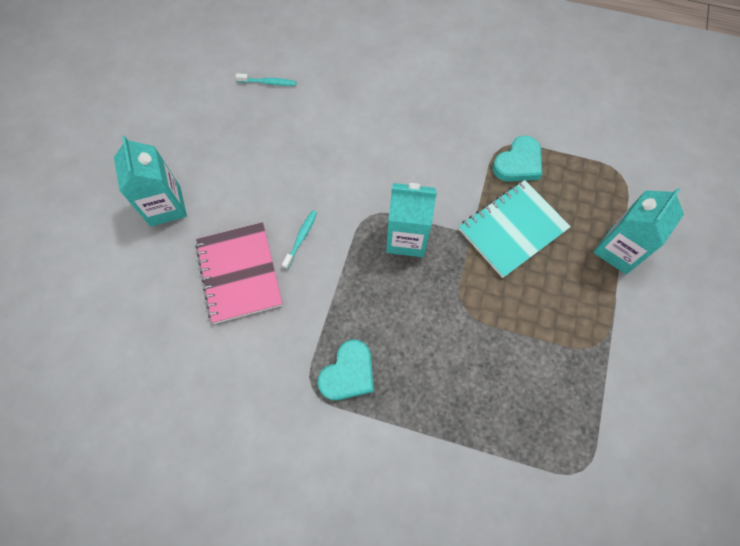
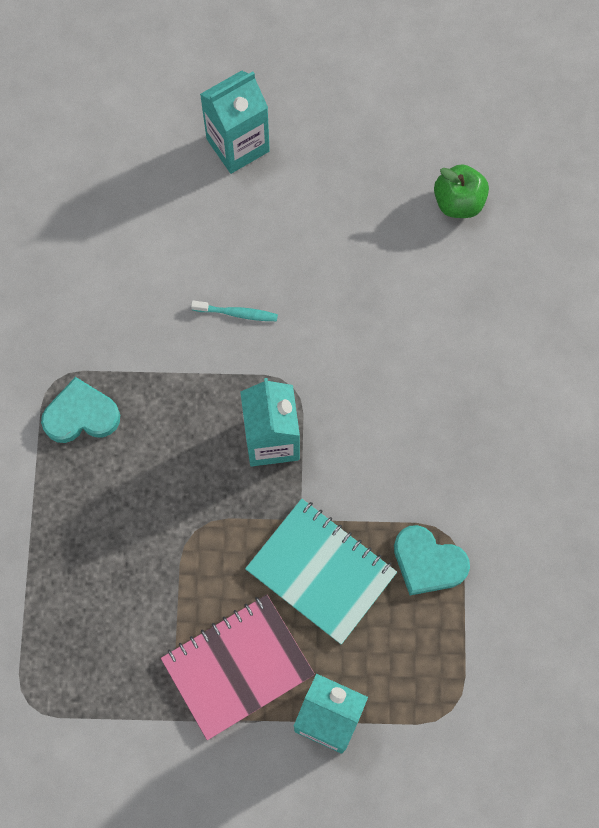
camera: 75 degrees right, 5 degrees up
(239, 273) = (172, 258): pink notebook -> pink notebook (237, 666)
(268, 83) = (458, 202): turquoise toothbrush -> green apple
(348, 373) = (81, 415): turquoise heart -> turquoise heart turned 150 degrees clockwise

